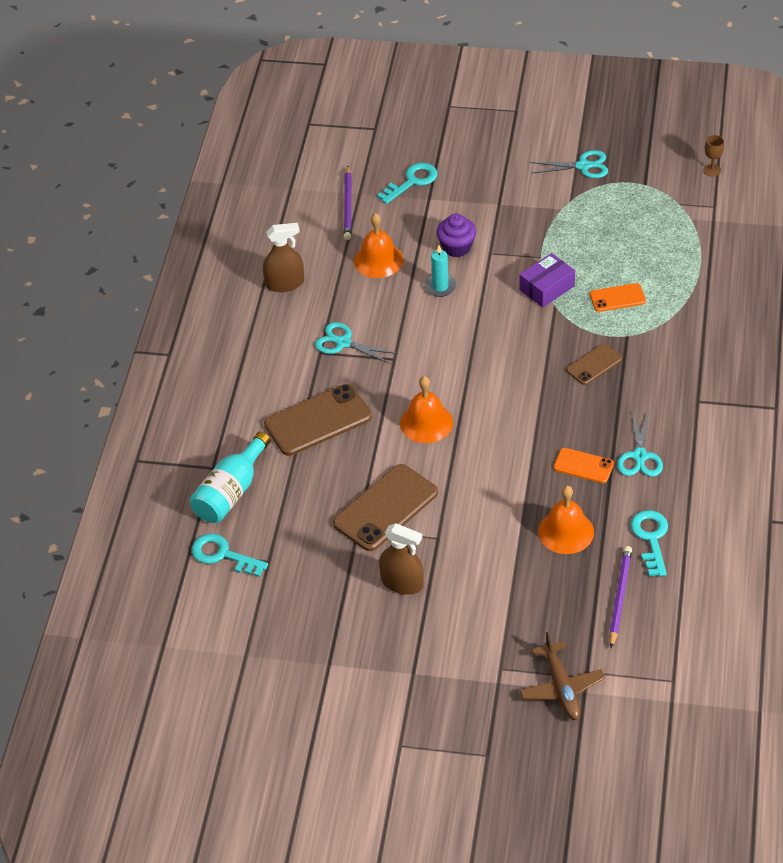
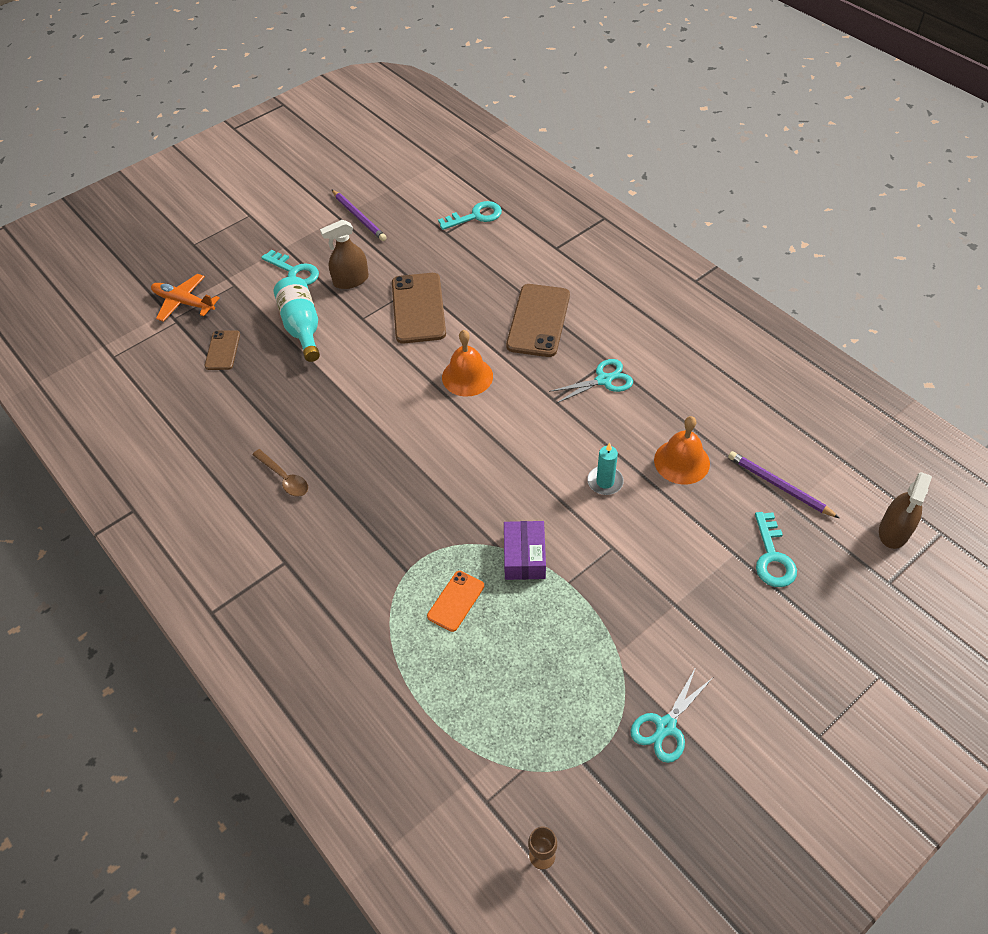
camera: 130 degrees right, 5 degrees up
(231, 492) = (523, 245): turquoise bottle -> turquoise bottle (302, 327)
(285, 283) = (711, 385): brown spray bottle -> brown spray bottle (894, 531)
(456, 247) = (644, 527): purple cupcake -> none
(561, 687) = (184, 303): brown plane -> orange plane
(566, 531) = (281, 385): orange bell -> none
(583, 466) = (319, 437): orange phone -> none
(594, 364) = (403, 521): brown phone -> brown phone (223, 350)
(619, 597) = (199, 375): purple pencil -> purple pencil (359, 217)
(640, 456) = (284, 478): turquoise scissors -> brown spoon
(651, 538) = (214, 427): turquoise key -> turquoise key (294, 271)

